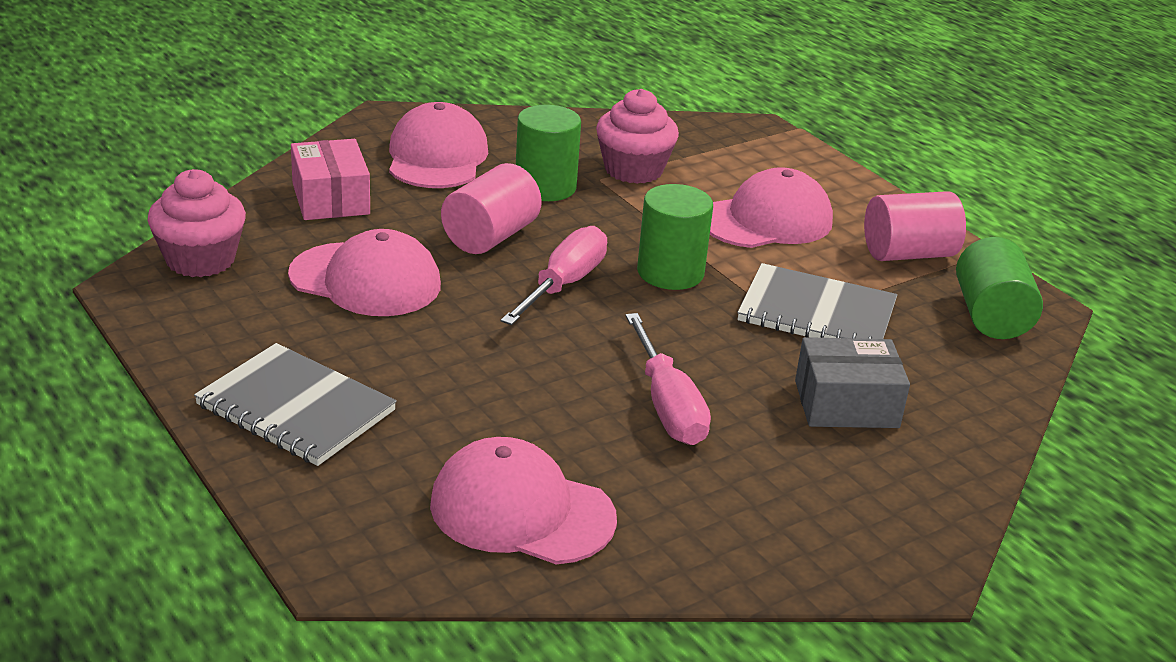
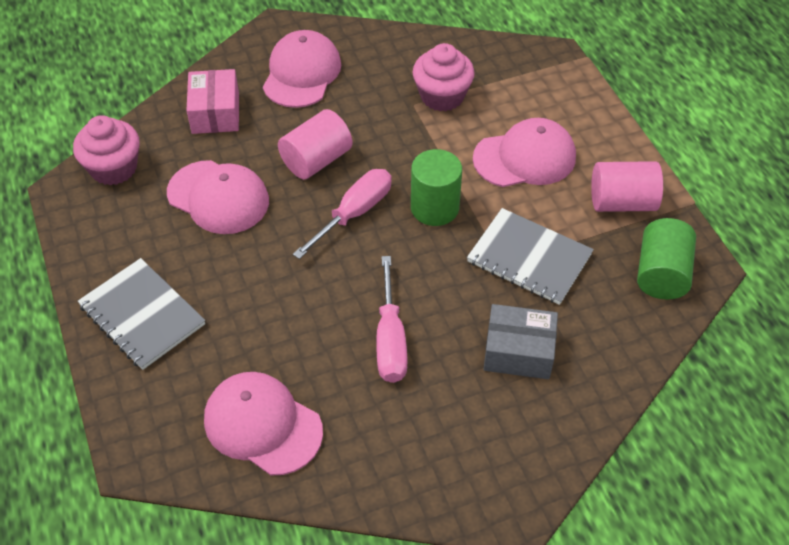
camera: 15 degrees right, 20 degrees up
(545, 187) = (371, 111): green cylinder -> none

